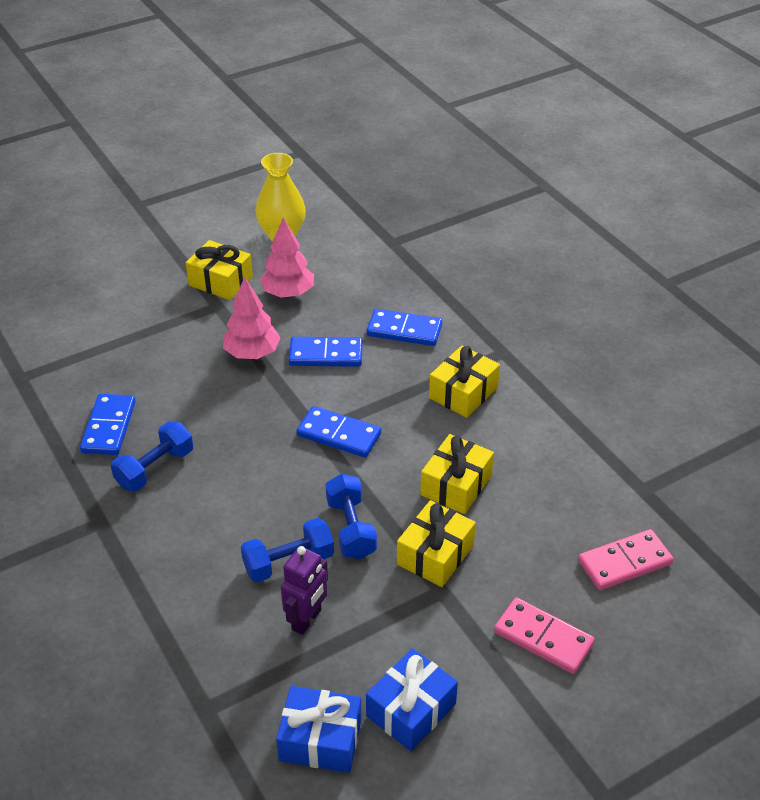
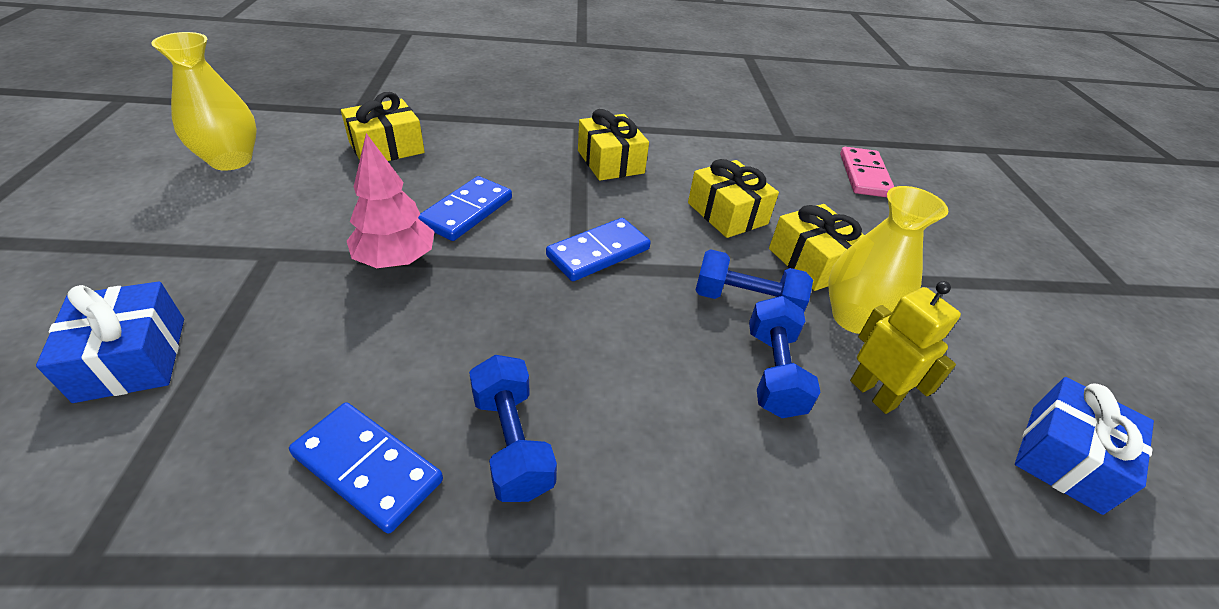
camera: 65 degrees left, 0 degrees up
(220, 281) = (231, 233): yellow gift -> yellow gift (387, 148)
(288, 293) = (333, 195): pink tree -> none
(307, 620) = (873, 393): purple robot -> yellow robot
(383, 595) = (854, 318): none -> yellow vase
(404, 330) = (491, 155): blue domino -> none
(411, 710) = (1020, 363): blue gift -> blue gift (132, 358)
(543, 638) = (938, 245): pink domino -> none

